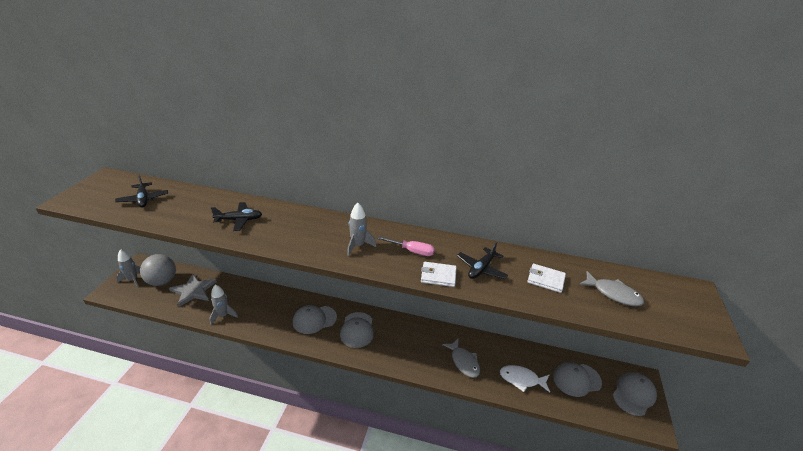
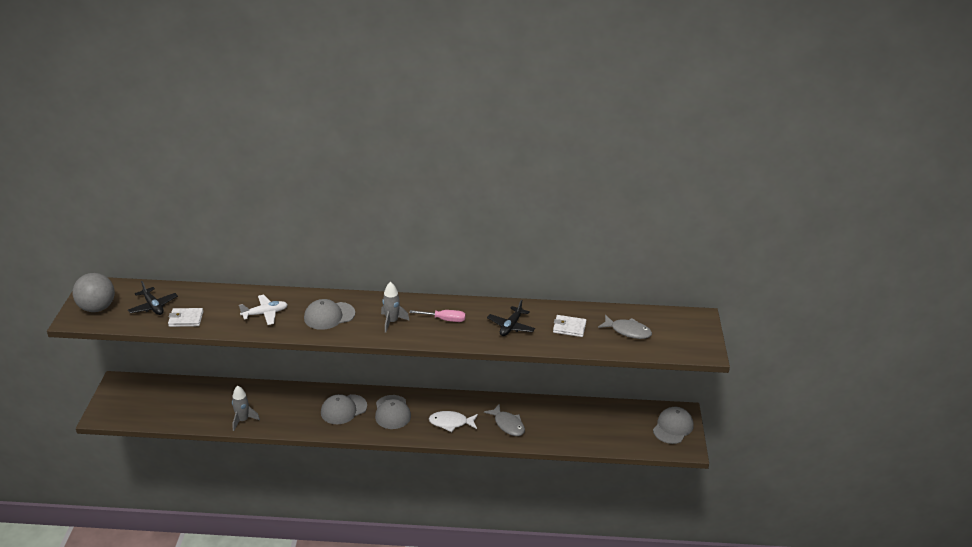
camera: 10 degrees left, 0 degrees up
(133, 280) = (120, 400): grey rocket -> none
(162, 281) = (155, 397): grey ball -> grey ball (97, 308)
(193, 291) = (197, 401): grey star -> none
(239, 220) = (265, 313): black plane -> white plane
(438, 276) = (473, 338): white wallet -> white wallet (186, 319)
(521, 379) = (566, 431): white fish -> white fish (451, 423)
(576, 379) = (619, 423): grey cap -> grey cap (329, 316)

